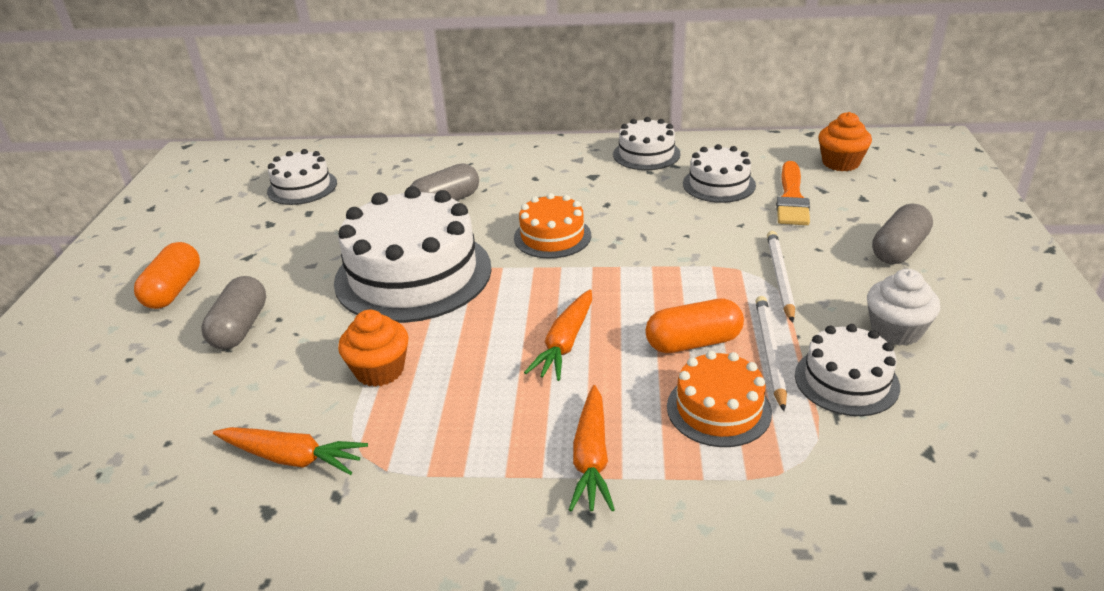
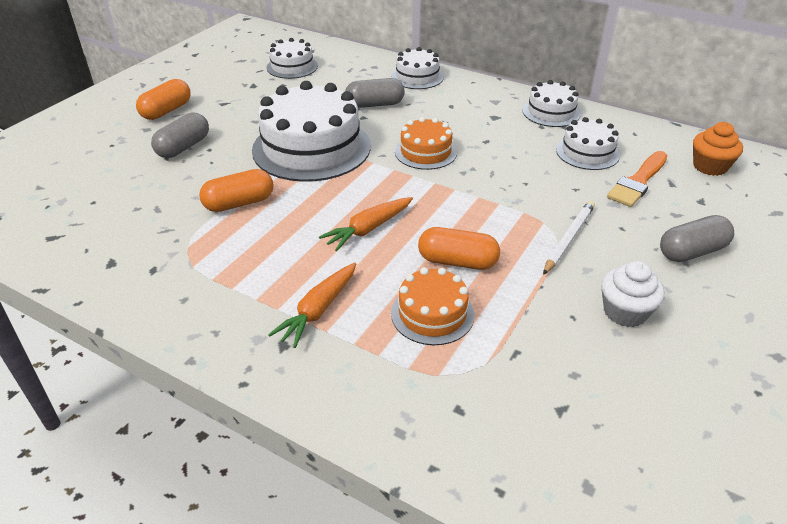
camera: 25 degrees right, 5 degrees up
(292, 458) = (148, 237): orange carrot -> none
(379, 370) = (239, 203): orange cupcake -> orange capsule
(770, 352) = (507, 290): white pencil -> none
(846, 380) = (547, 332): white cake -> white cake (417, 77)

